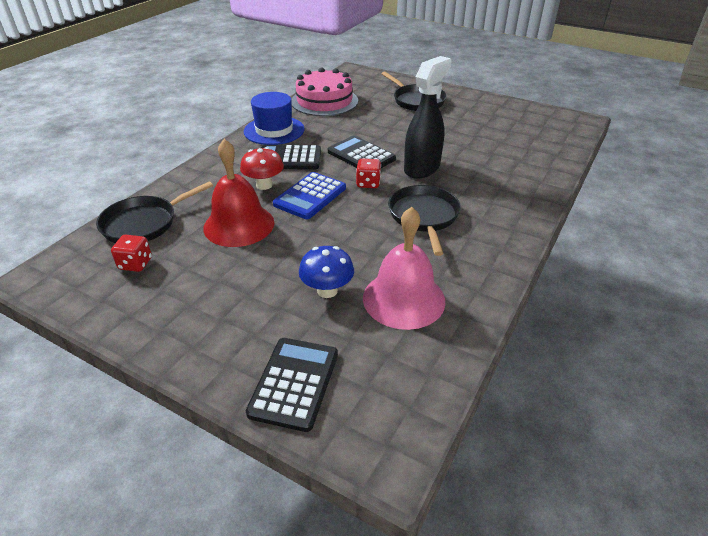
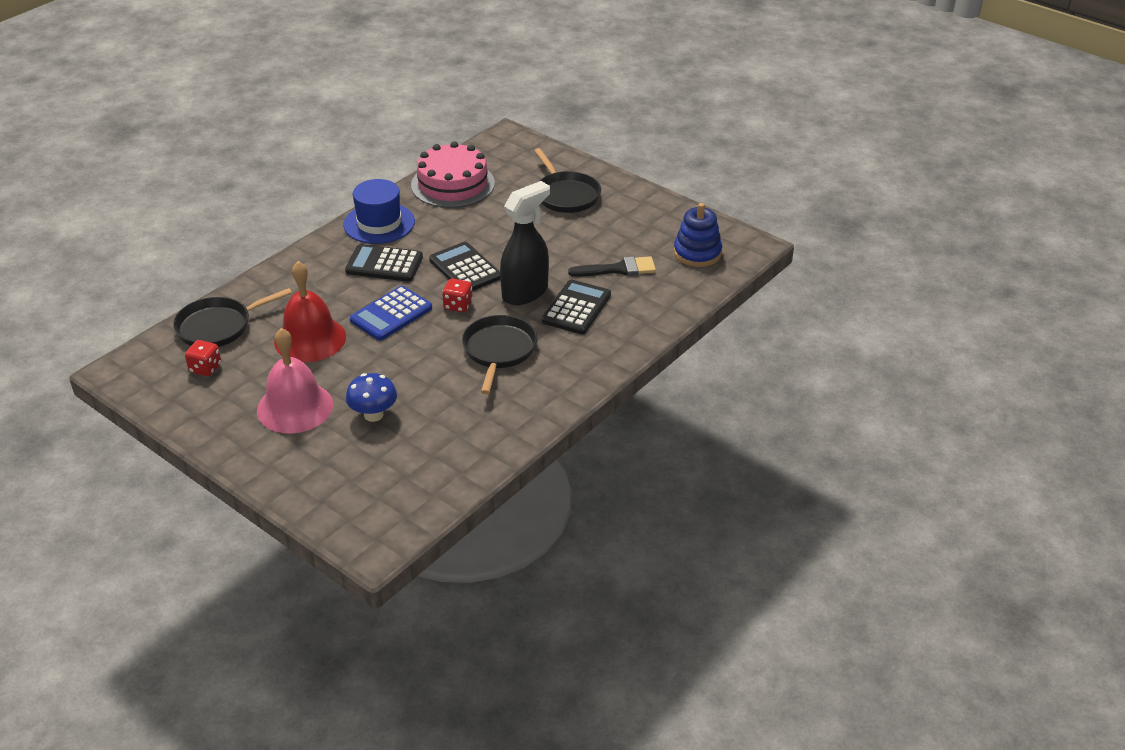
camera: 10 degrees right, 0 degrees up
(264, 185) = (347, 295): red mushroom -> none
(294, 383) = (320, 487): black calculator -> black calculator (576, 308)
(403, 299) = (440, 431): pink bell -> pink bell (295, 407)
(489, 145) = (618, 269): none -> black brush
(543, 129) = (697, 253): none -> blue stacking toy

